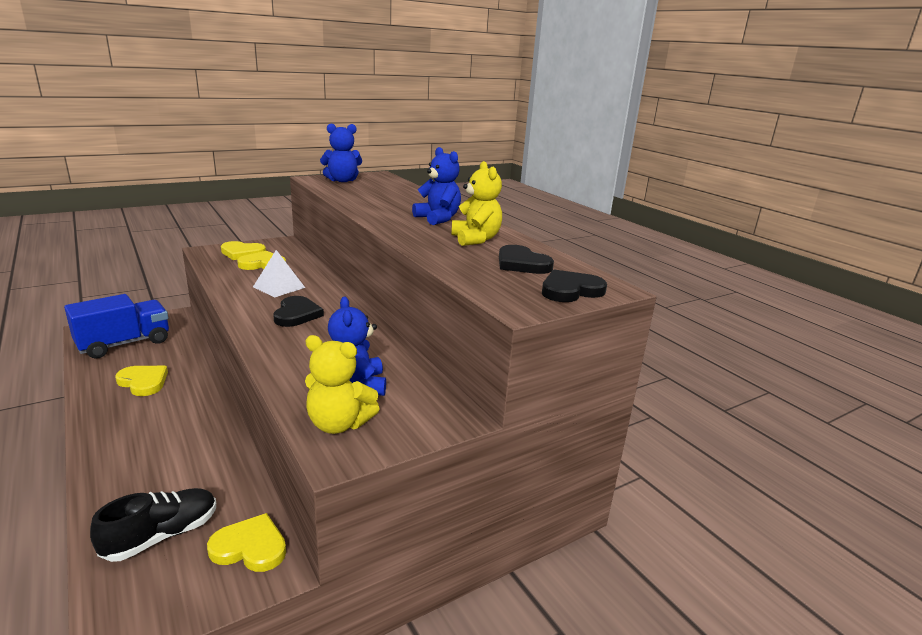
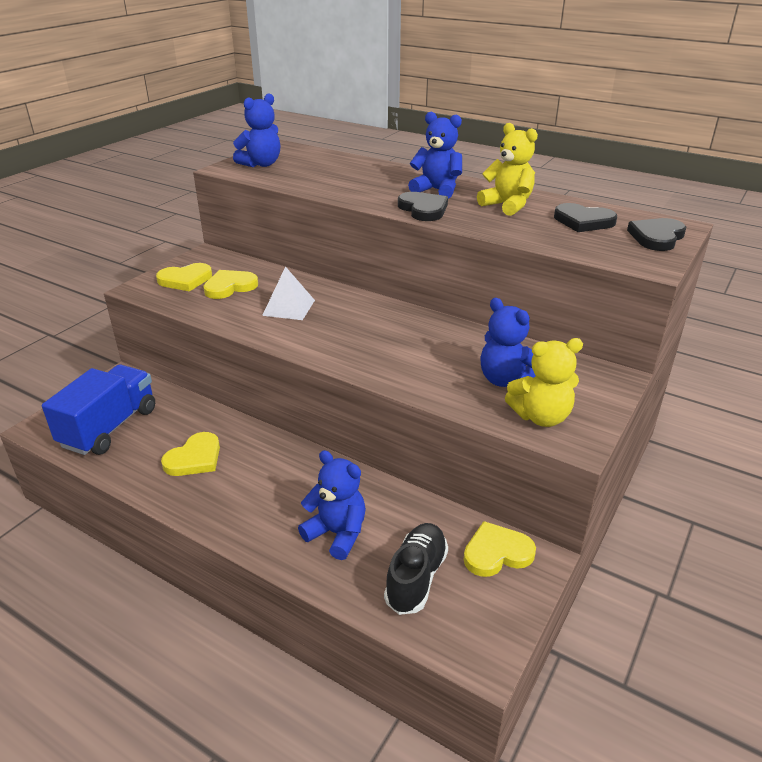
camera: 25 degrees left, 10 degrees up
(143, 382) = (194, 458): yellow heart -> yellow heart turned 120 degrees clockwise
(156, 474) = (337, 533): none -> blue teddy bear
(297, 314) = (352, 331): black heart -> black heart (423, 209)

